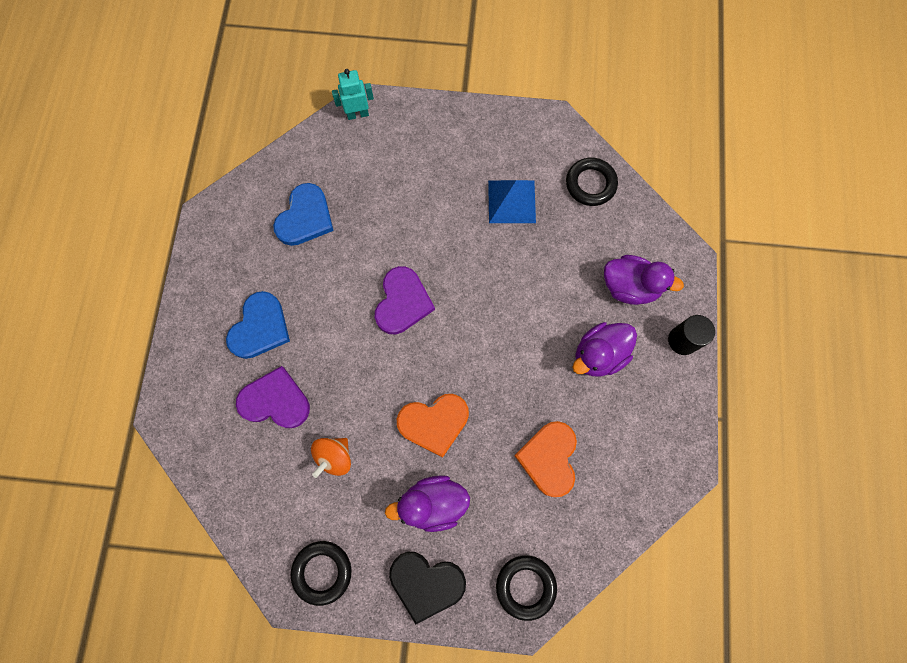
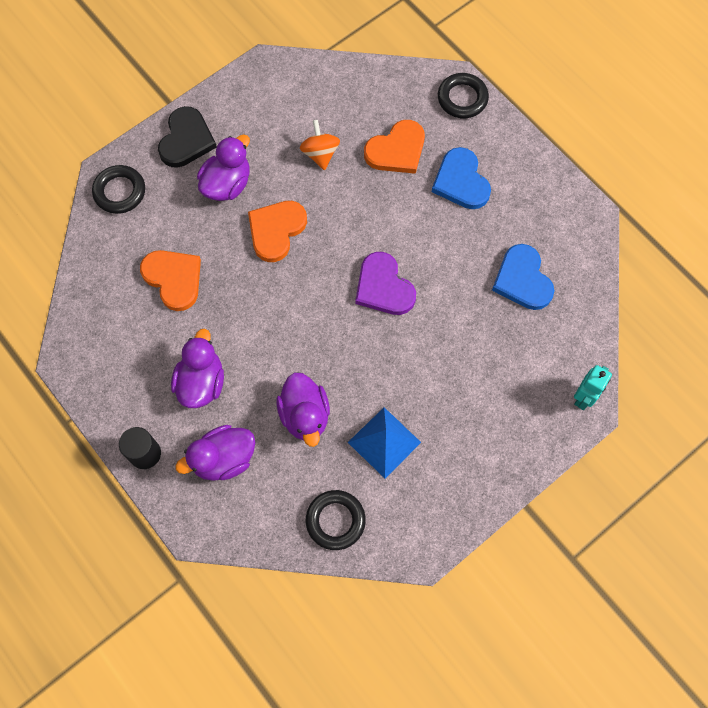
camera: 135 degrees right, 5 degrees down
(275, 400) = (396, 150): purple heart -> orange heart
(322, 572) = (258, 91): black ring -> black ring (462, 98)
(426, 583) = (186, 140): black heart -> black heart turned 135 degrees clockwise
(547, 265) = (305, 415): none -> purple duck

